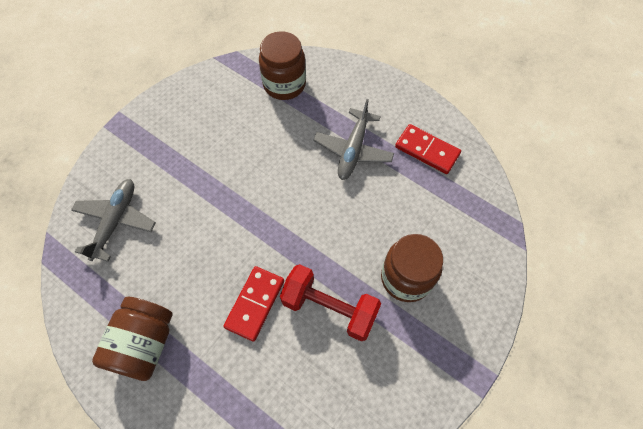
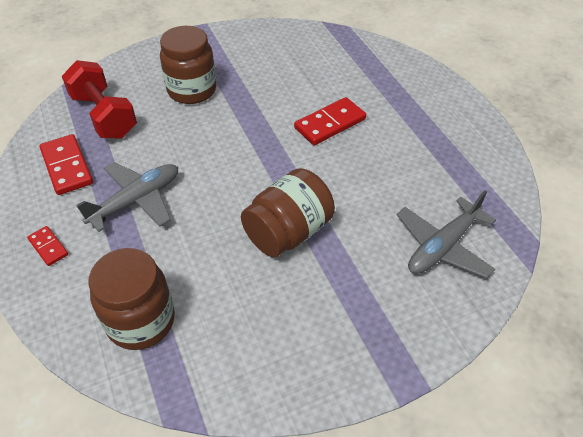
camera: 150 degrees left, 15 degrees down
(144, 344) = (441, 136): brown jar -> brown jar (288, 232)
(329, 308) = (269, 98): red dumbbell -> red dumbbell (104, 116)
(377, 95) = (48, 247): none -> red domino

